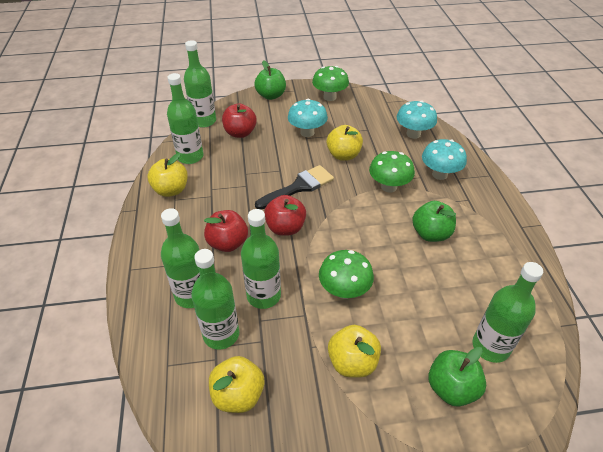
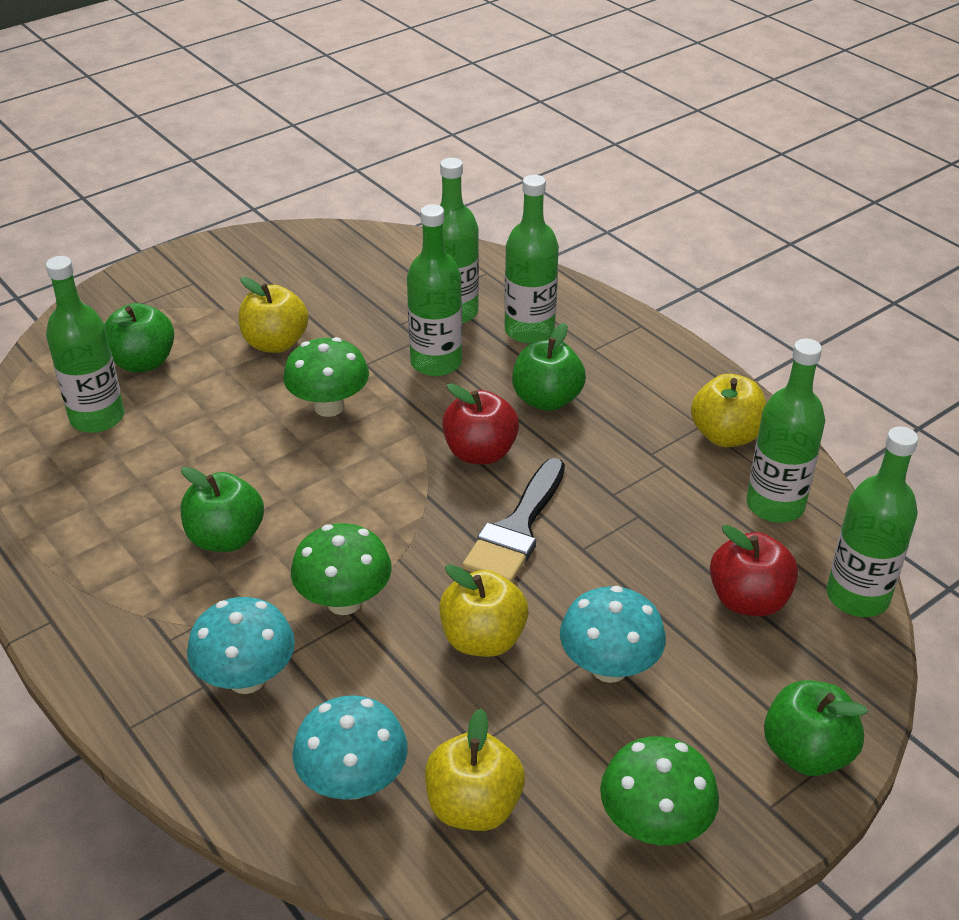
camera: 150 degrees right, 5 degrees down
(228, 243) = (547, 400): red apple -> green apple
(238, 395) = (387, 279): yellow apple -> yellow apple (474, 806)

